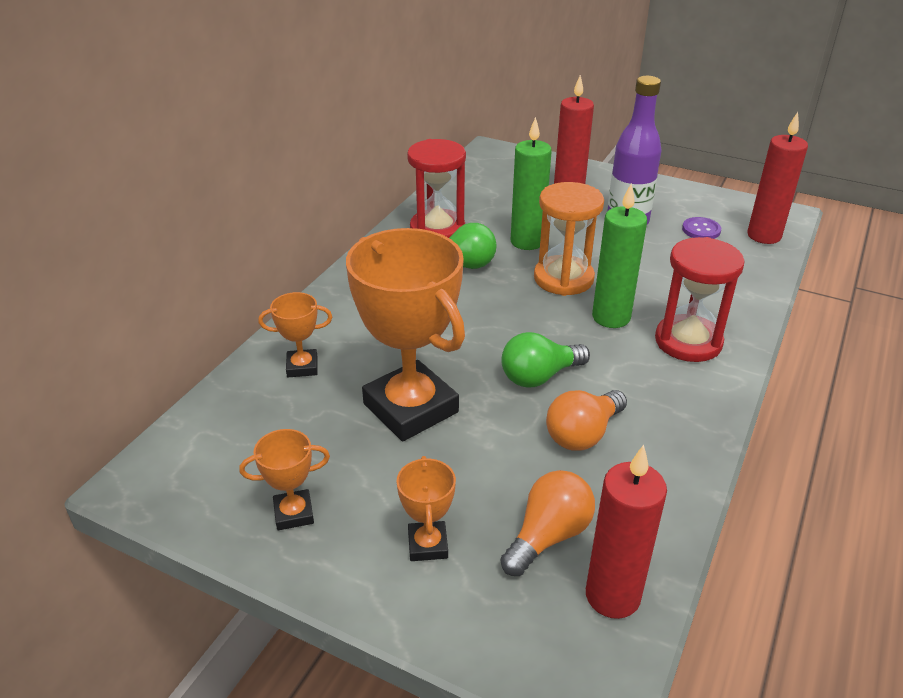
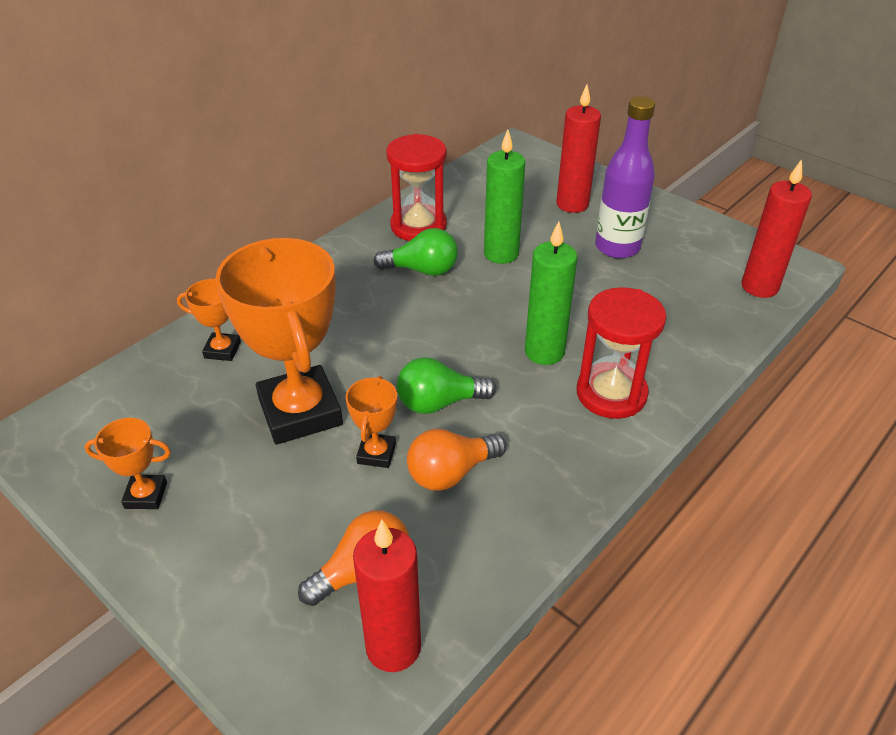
camera: 15 degrees right, 5 degrees up
(427, 545) = (248, 554): orange trophy -> orange trophy (376, 453)
(563, 278) = (517, 301): orange hourglass -> none
(701, 230) = (692, 269): purple button -> none

